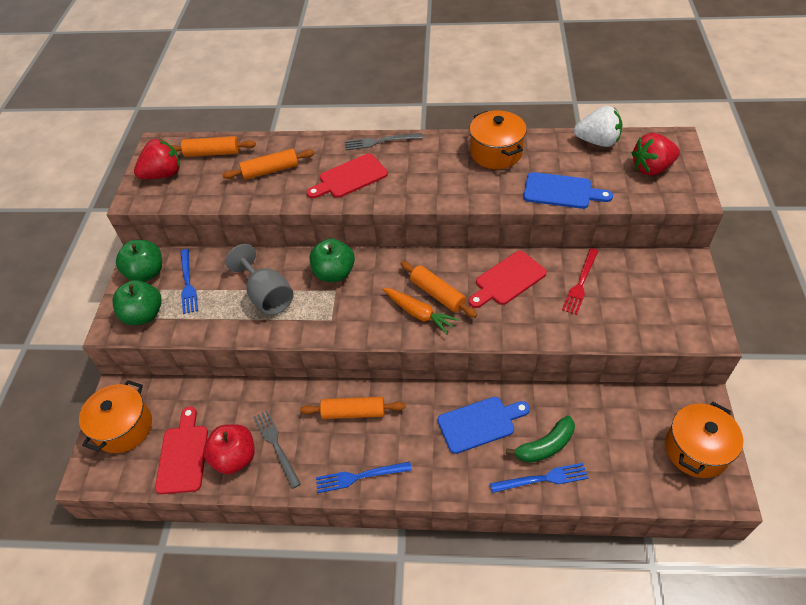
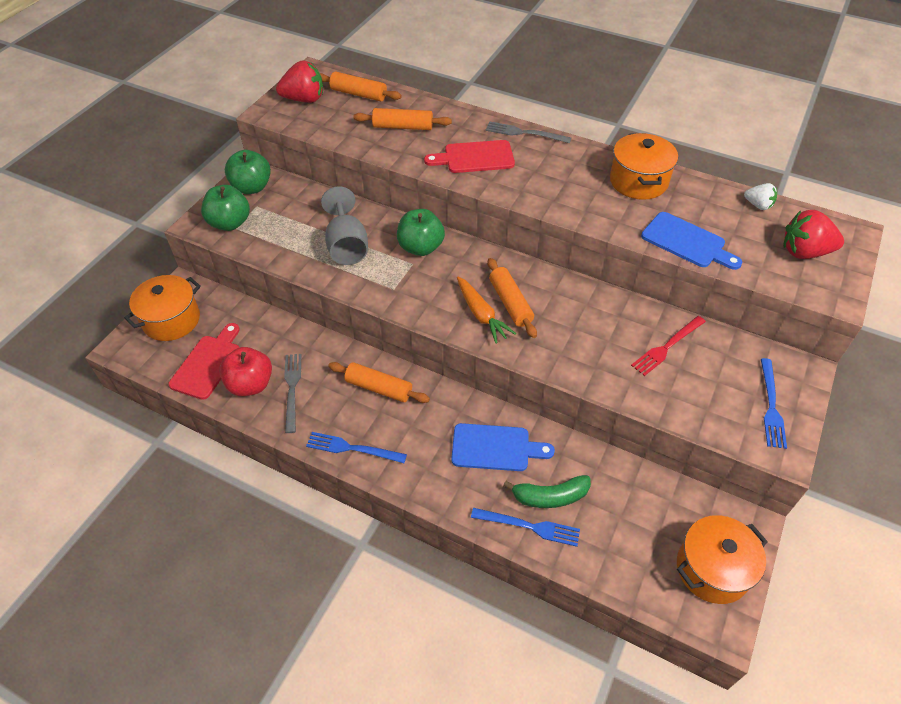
camera: 20 degrees right, 0 degrees up
(187, 283) = (282, 209): blue fork -> blue fork (771, 406)
(508, 280) = (590, 315): red cutting board -> none
(597, 141) = (758, 205): white strawberry -> white strawberry, size x0.57

